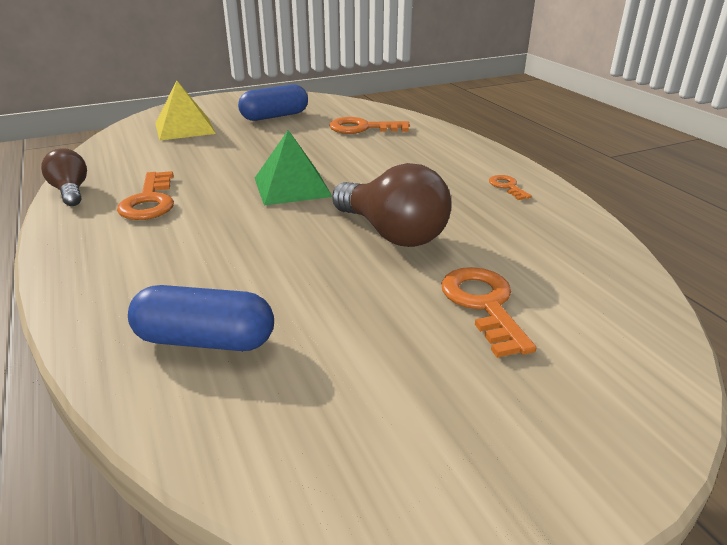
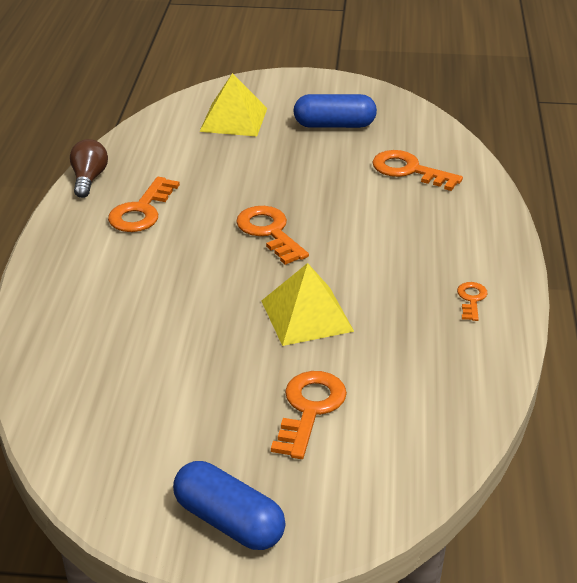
camera: 30 degrees right, 5 degrees up
(205, 340) = (94, 360): blue capsule -> blue capsule (229, 521)
(292, 187) = (269, 232): green pyramid -> orange key
(392, 233) = (307, 315): brown light bulb -> yellow pyramid

